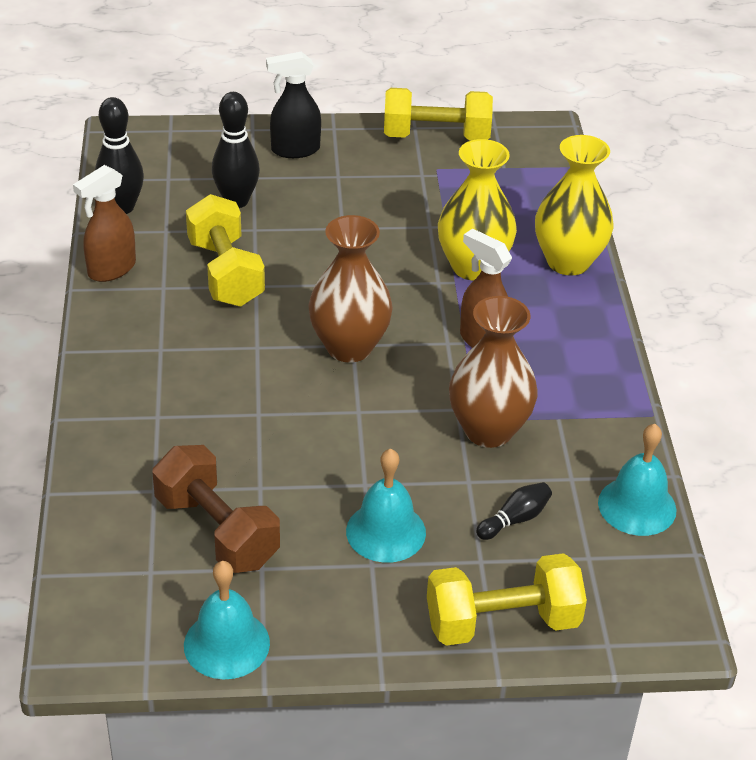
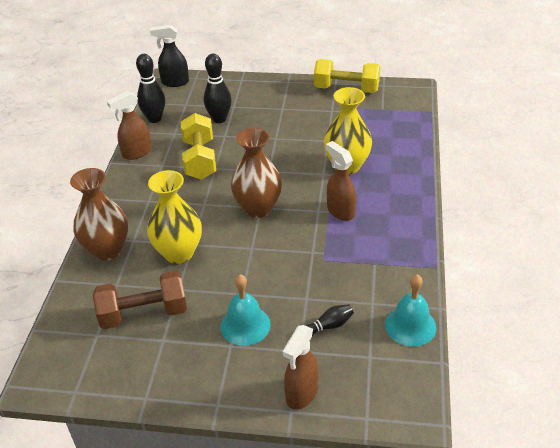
camera: 15 degrees right, 0 degrees up
(217, 531) = (144, 314): brown dumbbell -> brown dumbbell turned 75 degrees counterclockwise
(226, 644) = (126, 386): turquoise bell -> none
(294, 150) = (262, 92): black spray bottle -> black spray bottle (174, 82)
(488, 430) = (328, 267): brown vase -> brown vase (107, 250)
(502, 622) = (301, 394): yellow dumbbell -> brown spray bottle
(568, 262) = (406, 167): yellow vase -> yellow vase (179, 253)

